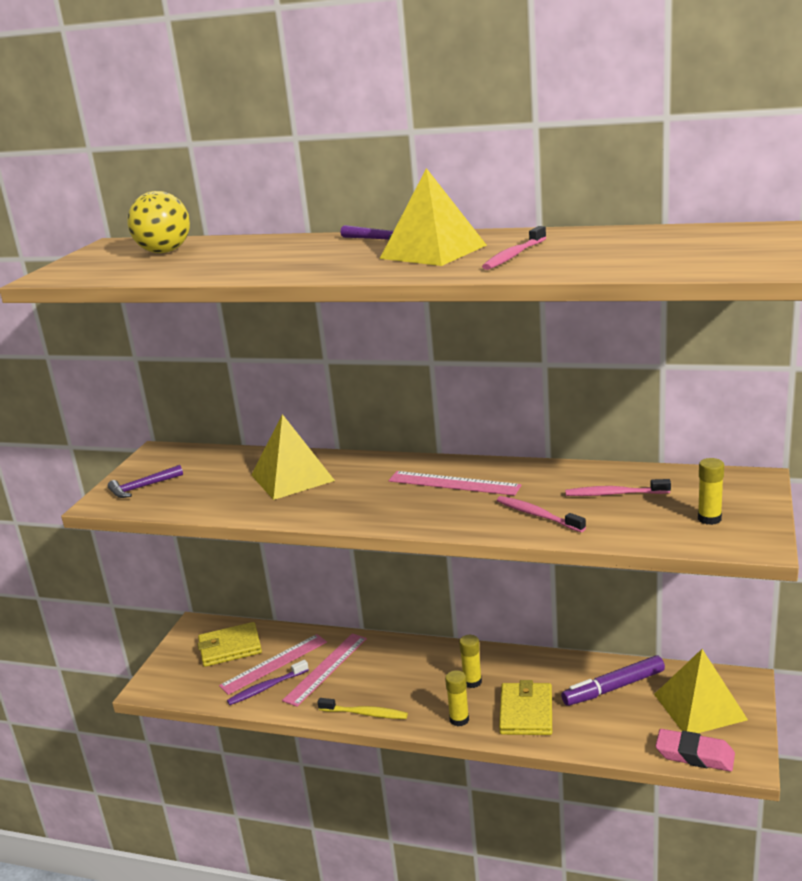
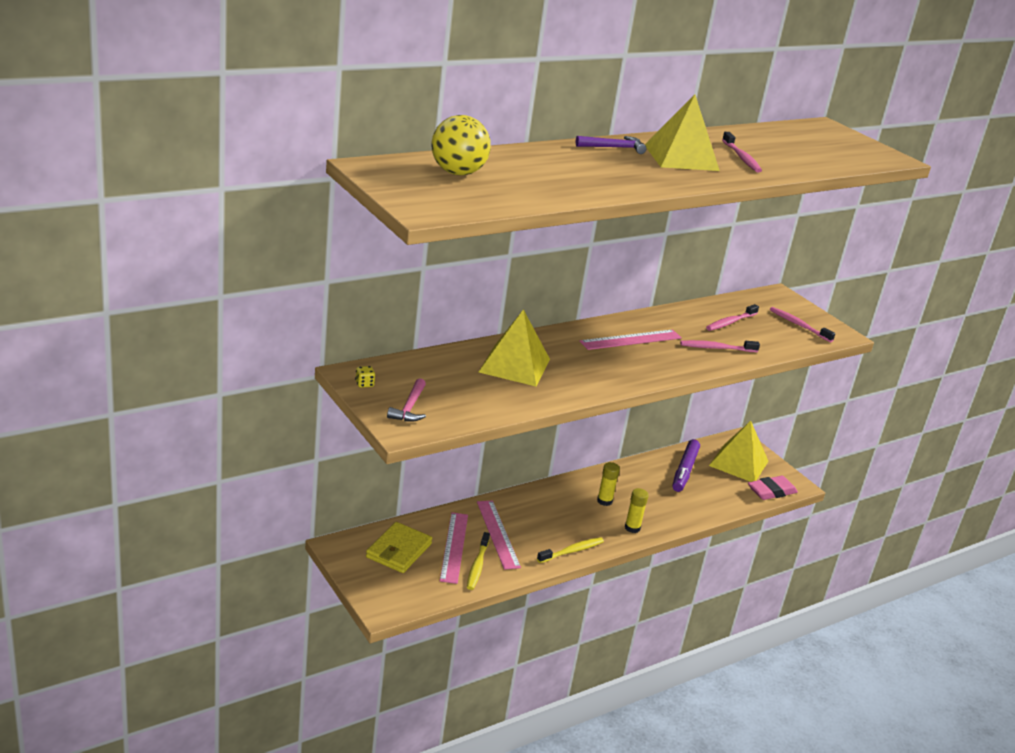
camera: 55 degrees left, 5 degrees up
(142, 487) = (409, 408): purple hammer -> pink hammer
(150, 461) = (364, 384): none -> yellow dice
(266, 688) = (477, 566): purple toothbrush -> yellow toothbrush
(526, 712) = (661, 506): yellow wallet -> none
(709, 519) = (798, 325): yellow glue stick -> pink toothbrush

